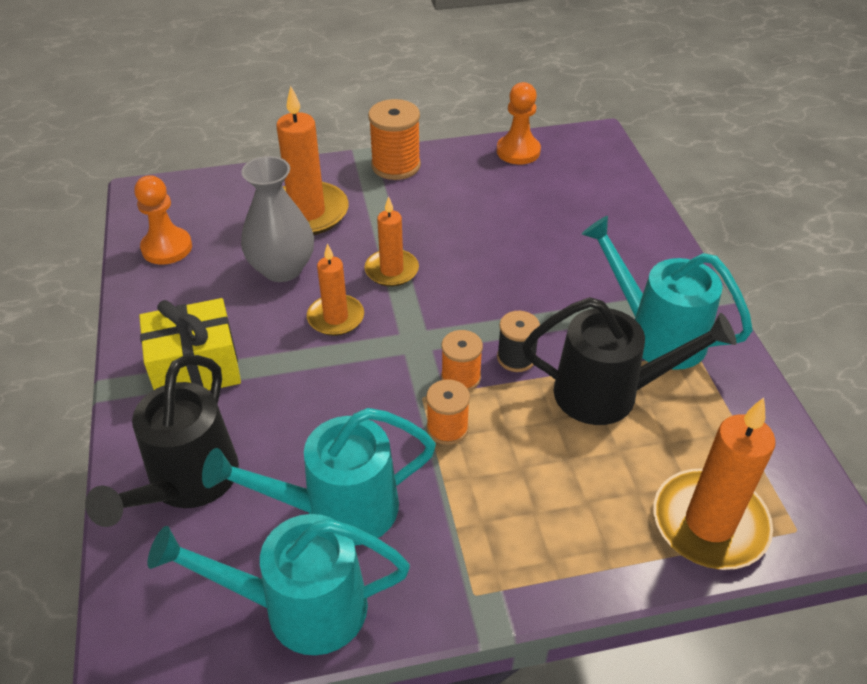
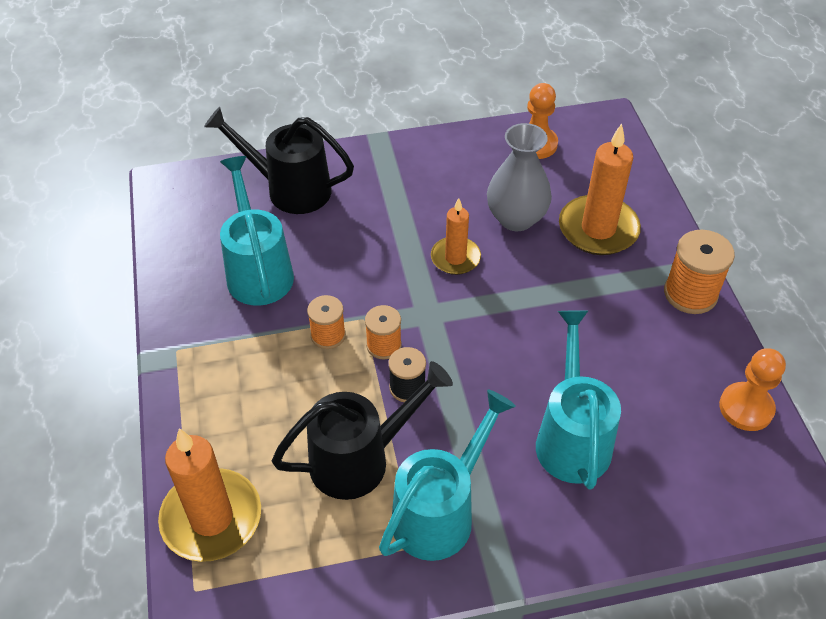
camera: 90 degrees right, 5 degrees up
(196, 368) = (397, 180): yellow gift -> none
(299, 607) = (184, 255): turquoise watering can -> turquoise watering can (572, 436)
(391, 270) = (520, 294): orange candle -> none
(609, 394) = (361, 459): black watering can -> black watering can turned 120 degrees counterclockwise

